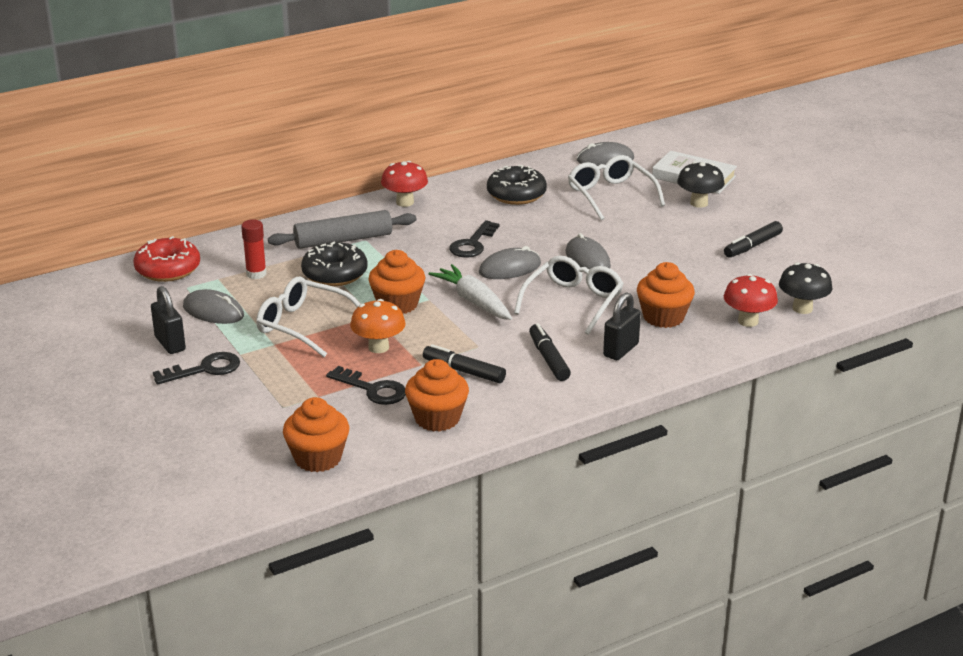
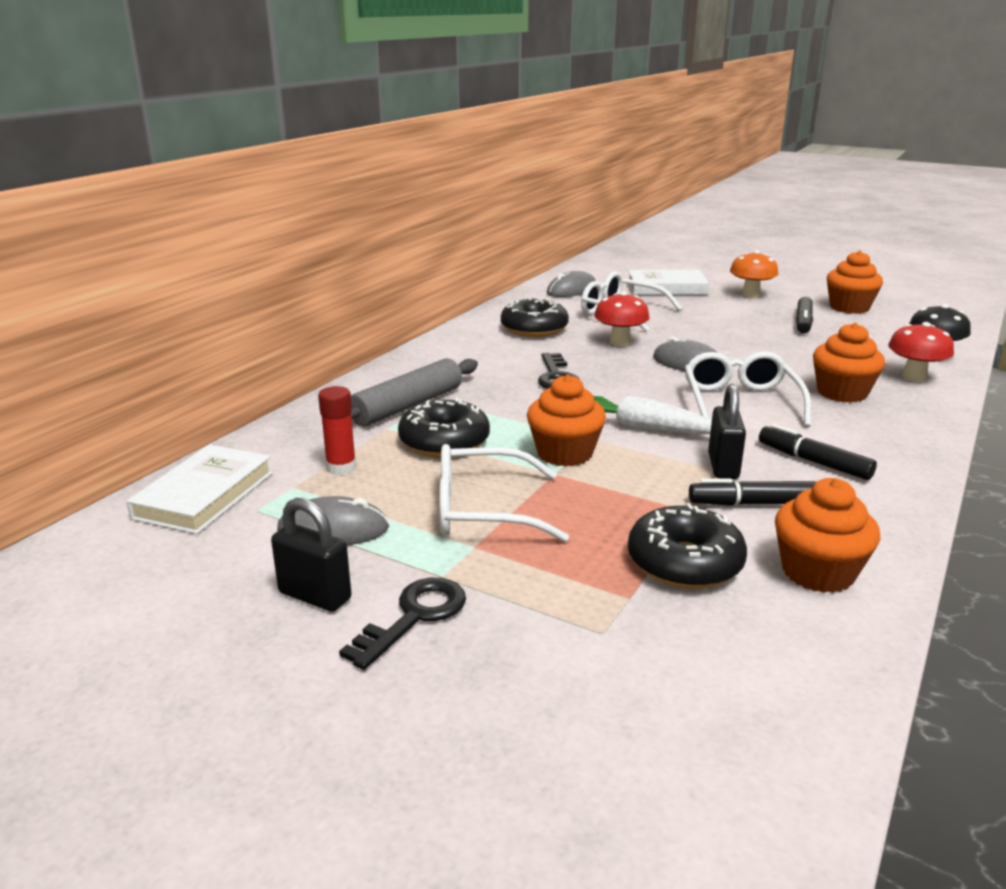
camera: 30 degrees left, 5 degrees down
(168, 269) = (204, 495): red donut -> white book
(318, 458) = (764, 697): orange cupcake -> orange cupcake (849, 307)
(372, 389) = (684, 563): black key -> black donut
(378, 347) = (614, 507): orange mushroom -> orange mushroom (750, 295)
(405, 202) = (430, 358): red mushroom -> red mushroom (620, 342)
(510, 268) = (629, 389): grey mouse -> none
(620, 350) = (862, 432): black padlock -> black padlock (723, 466)
(699, 203) = (704, 303): black mushroom -> none

